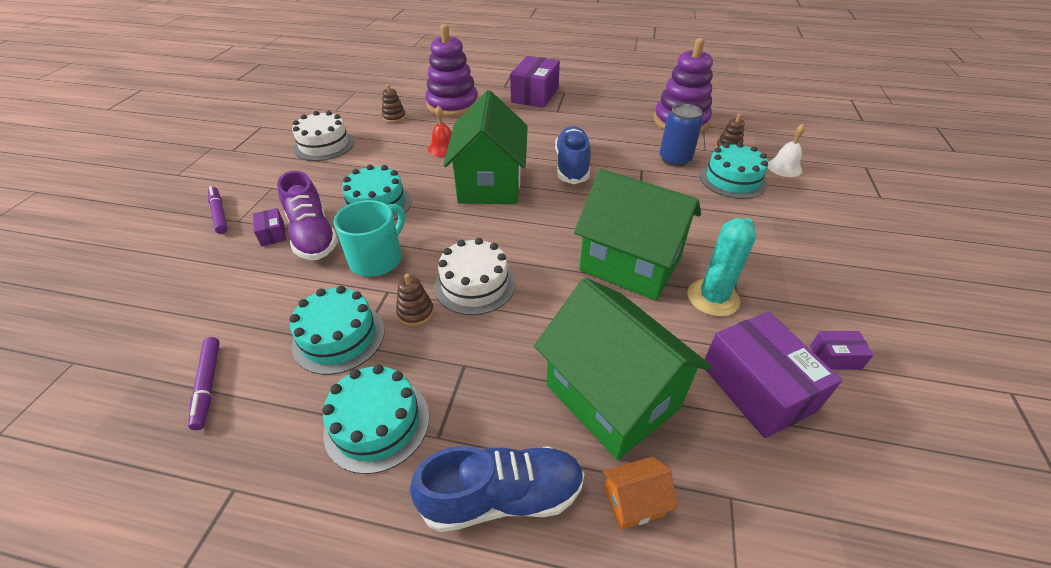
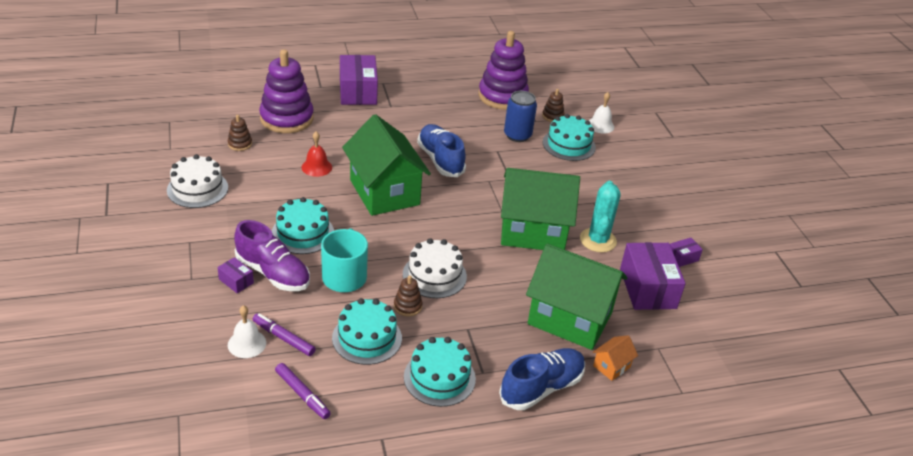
camera: 30 degrees left, 5 degrees down
(216, 302) = (247, 343): none -> white bell
(219, 214) = (166, 277): purple marker -> purple marker (283, 338)
(757, 388) = (647, 288): purple box -> purple box turned 45 degrees clockwise

